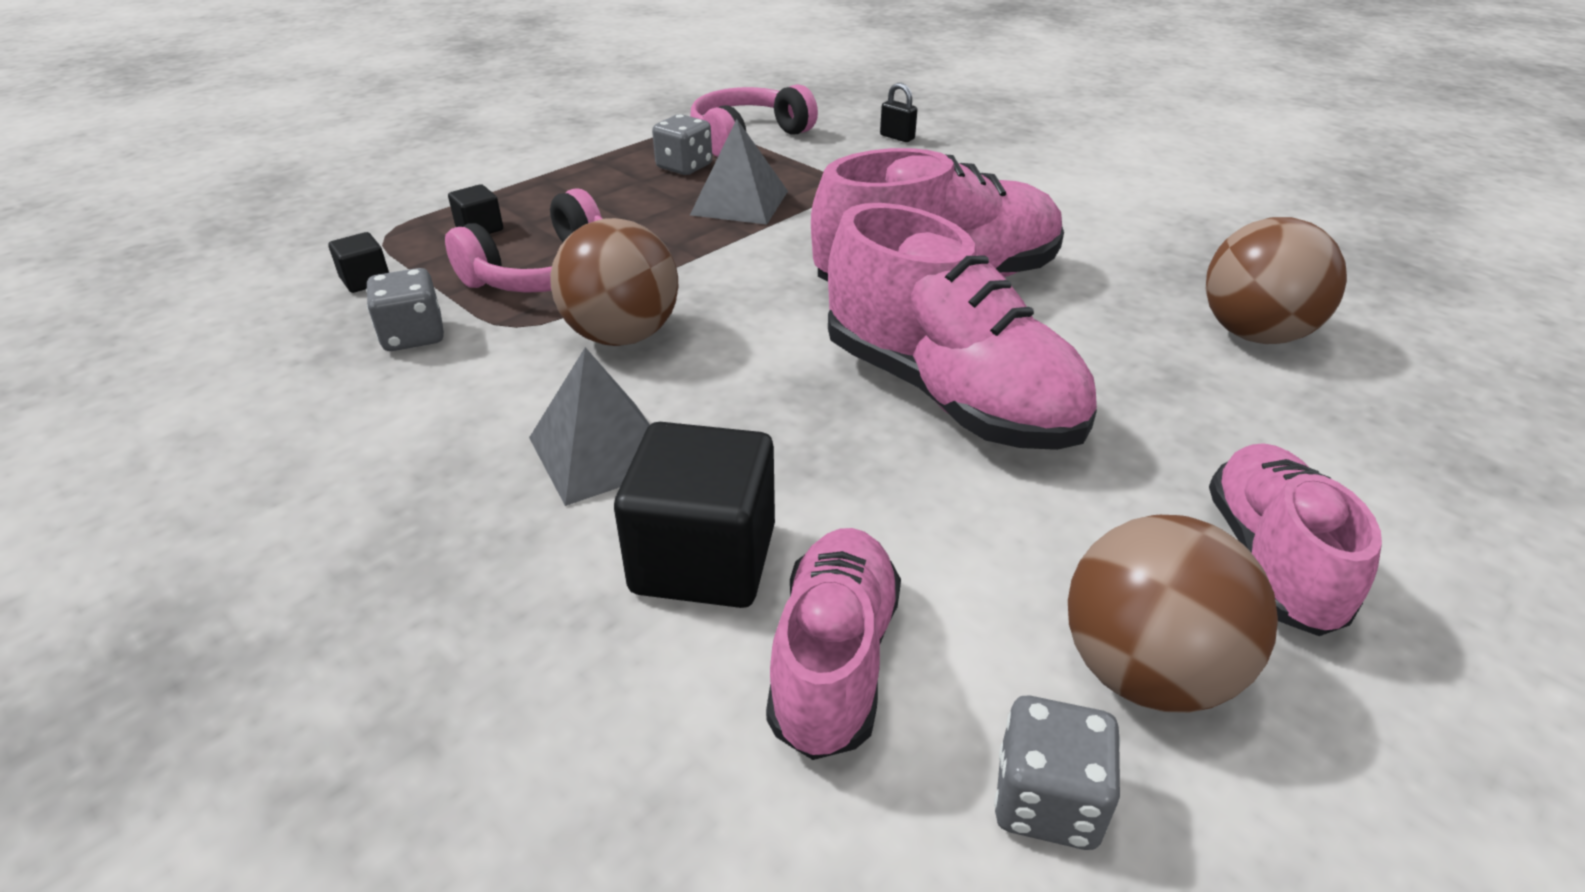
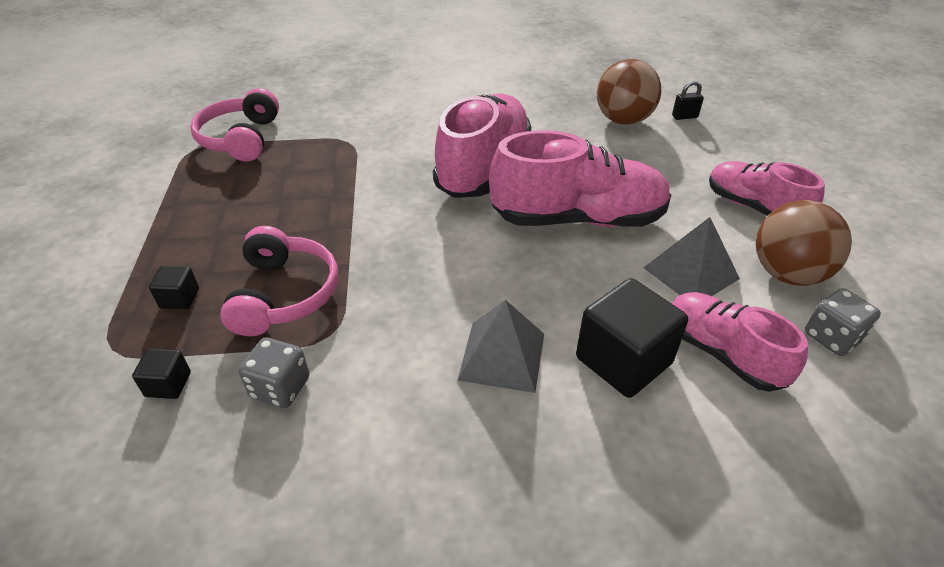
camera: 50 degrees left, 5 degrees up
(622, 335) = (398, 296): brown ball -> none
(684, 167) = (238, 178): grey dice -> none
(739, 202) = (314, 182): grey pyramid -> grey pyramid (691, 273)
(897, 137) = (328, 97): black padlock -> black padlock (684, 116)

